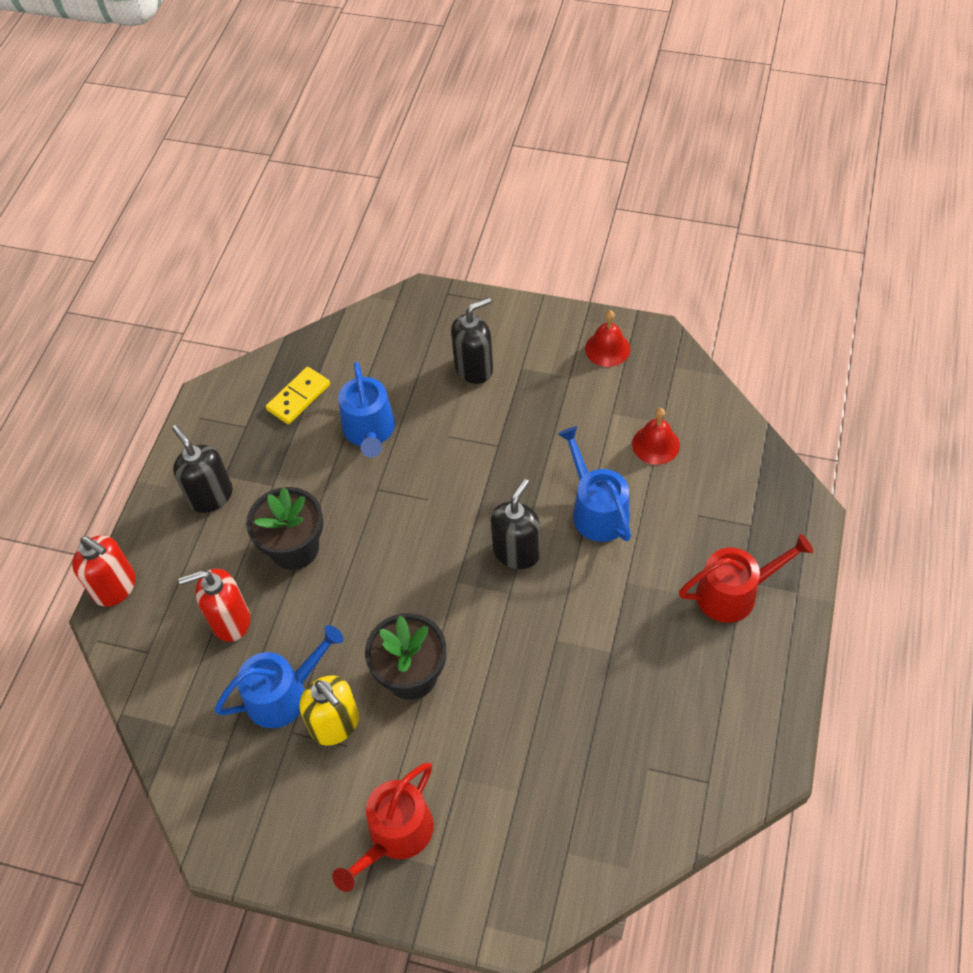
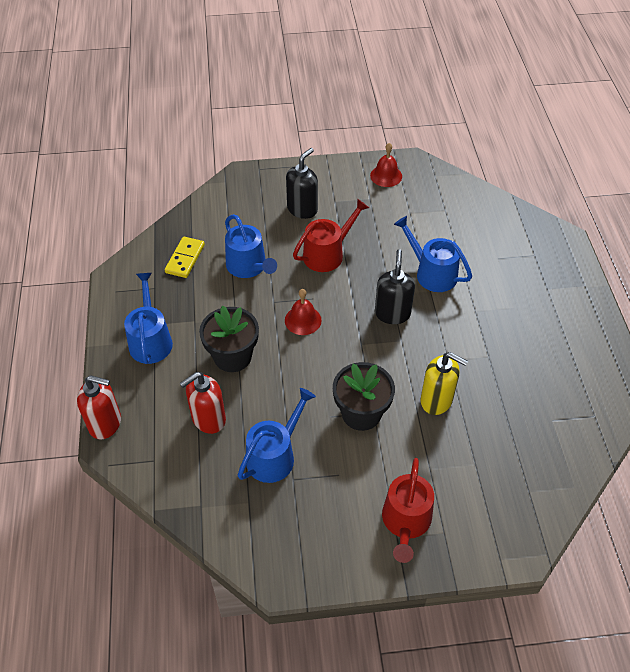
camera: 25 degrees left, 5 degrees down
(210, 496) = (150, 340): black soap dispenser -> blue watering can
(335, 725) = (323, 463): yellow soap dispenser -> yellow soap dispenser (436, 400)
(655, 444) = (448, 224): red bell -> red bell (303, 320)
(734, 593) = (547, 297): red watering can -> red watering can (327, 254)

